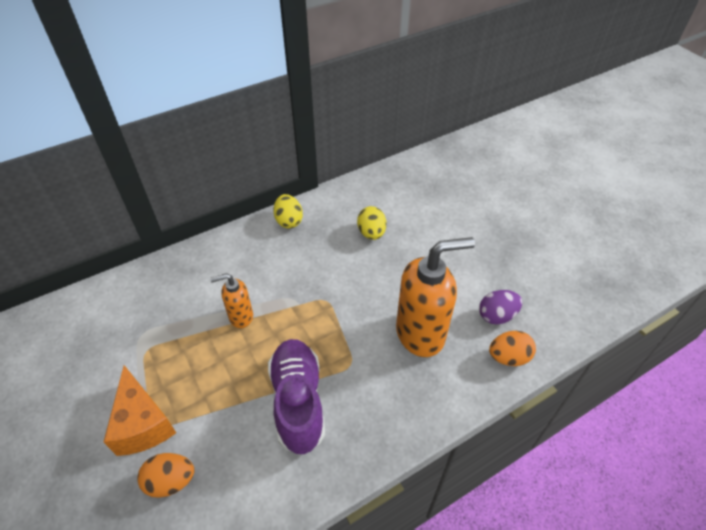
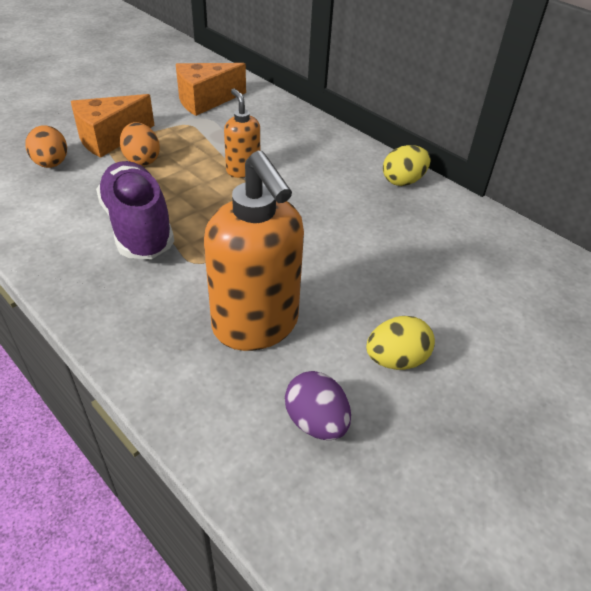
camera: 75 degrees right, 5 degrees down
(106, 332) = (205, 100): none -> orange cheese
(298, 401) = (138, 227): purple shoe -> purple shoe turned 90 degrees counterclockwise
(371, 233) = (422, 256): yellow egg -> yellow egg (396, 360)
(508, 357) = (234, 440): orange egg -> orange egg (142, 160)

